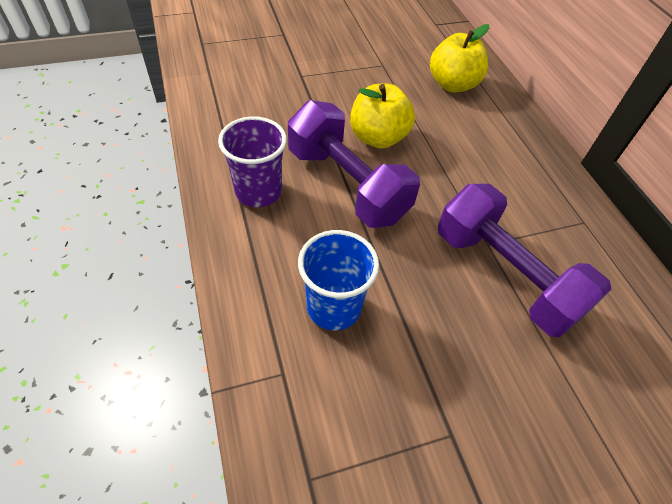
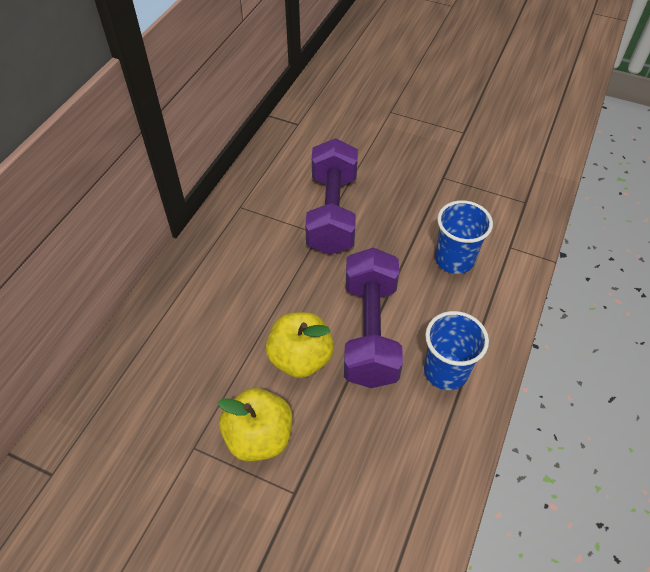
camera: 135 degrees left, 0 degrees up
(258, 191) = (445, 371): purple cup -> blue cup
(452, 84) = (162, 370): yellow apple -> yellow apple (259, 437)

